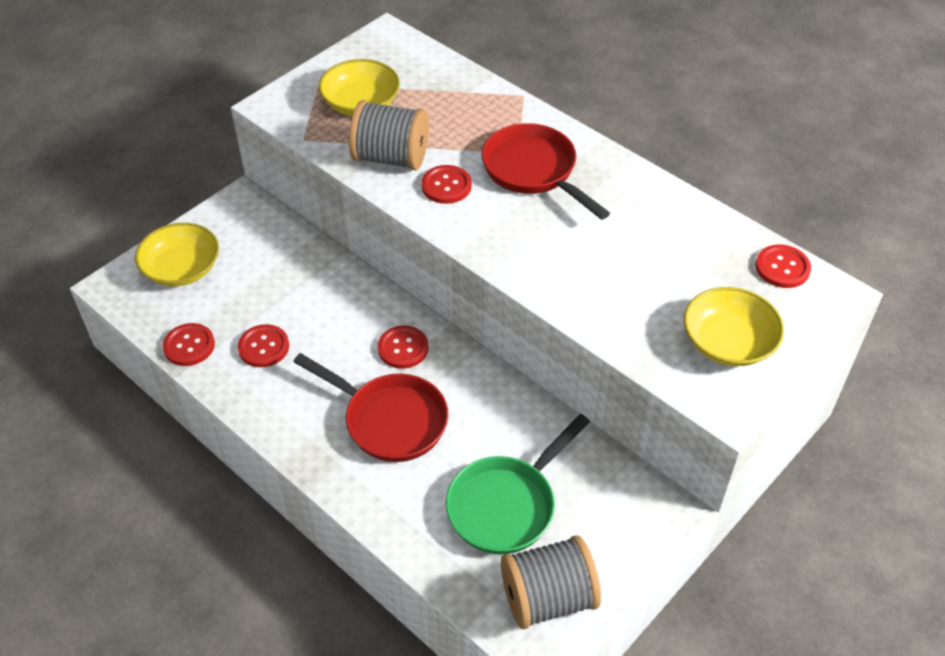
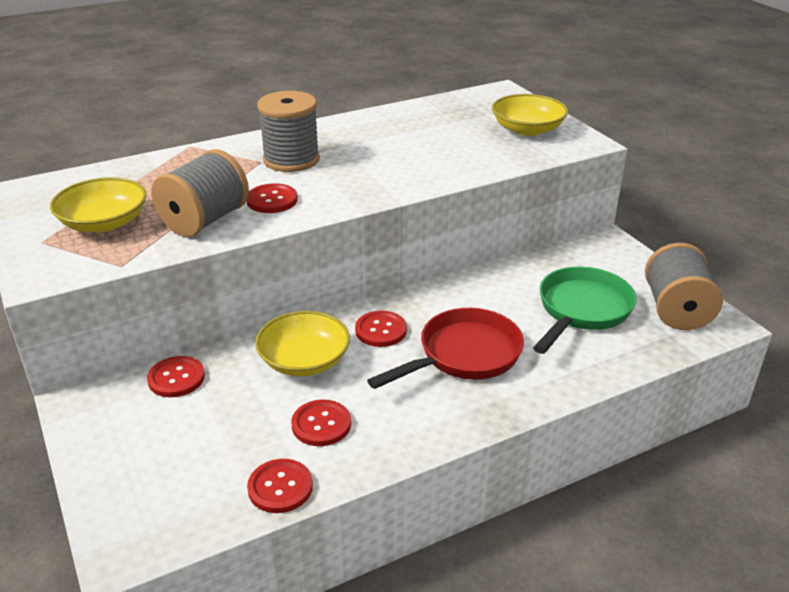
camera: 70 degrees left, 15 degrees down
(182, 268) = (147, 475): yellow bowl -> yellow bowl (304, 360)
(506, 505) = (581, 310): green pan -> green pan turned 120 degrees counterclockwise
(533, 171) = (291, 159): red pan -> grey spool
(782, 268) = (468, 99): red button -> red button (176, 378)

